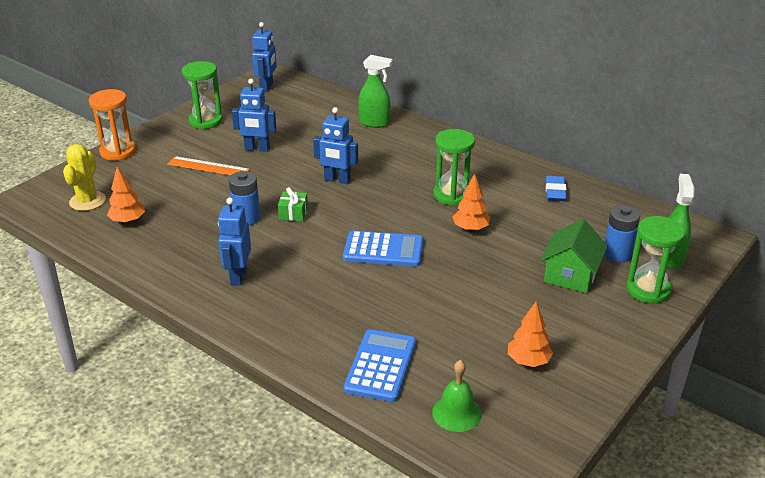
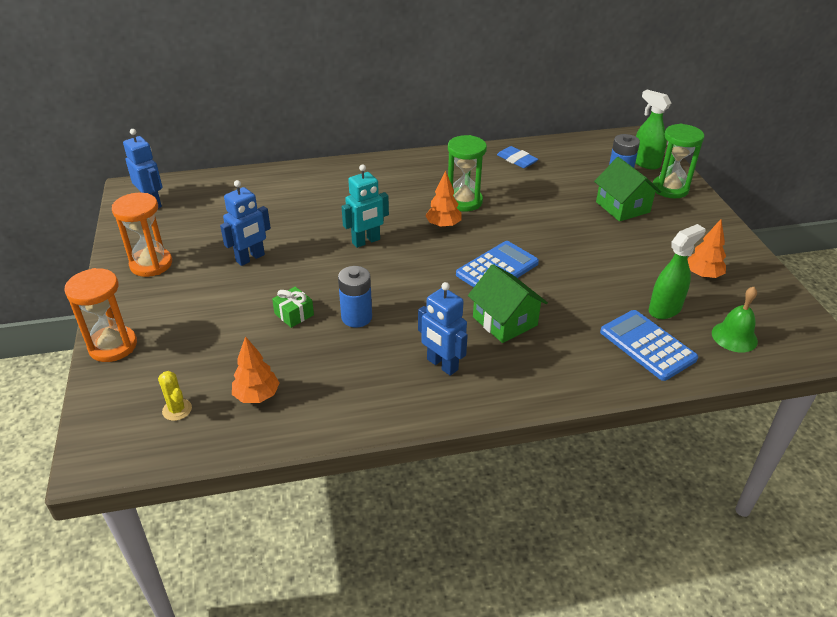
camera: 50 degrees left, 5 degrees up
(87, 201) = (177, 410): yellow cactus -> yellow cactus, size x0.61
(206, 121) = (151, 264): green hourglass -> orange hourglass
(208, 167) = (237, 300): orange ruler -> none
(293, 213) = (385, 288): green gift -> green gift (294, 314)
(322, 282) = (505, 321): none -> green house
(337, 180) = (366, 241): blue robot -> turquoise robot
(374, 123) = (307, 182): green spray bottle -> green spray bottle (665, 309)
(470, 228) = (518, 216): orange tree -> orange tree (443, 225)

